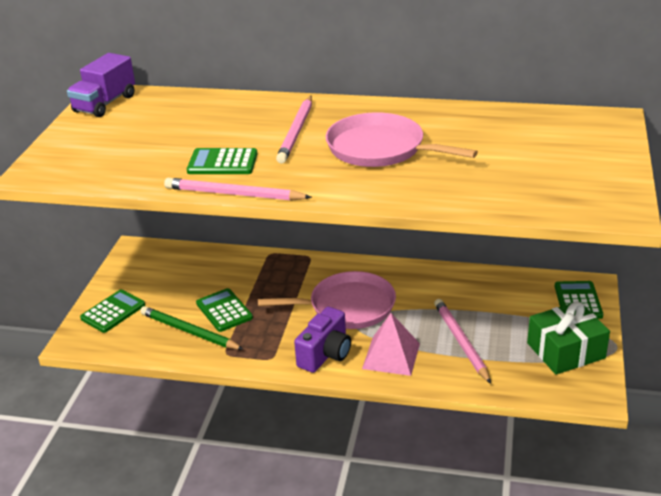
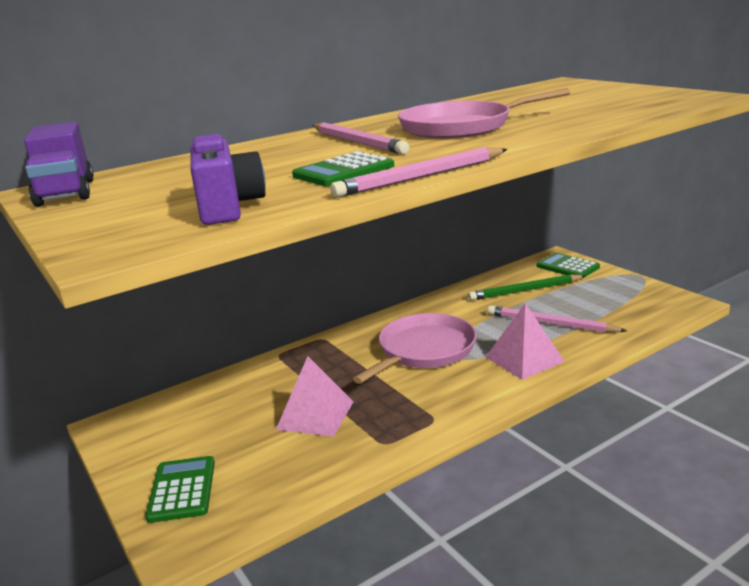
camera: 45 degrees left, 10 degrees down
(189, 331) = (310, 451): green pencil -> green pencil (525, 290)
(224, 311) = (315, 415): green calculator -> pink pyramid
(325, 354) = (474, 388): purple camera -> purple camera (228, 207)
(565, 350) = (620, 292): green gift -> none

